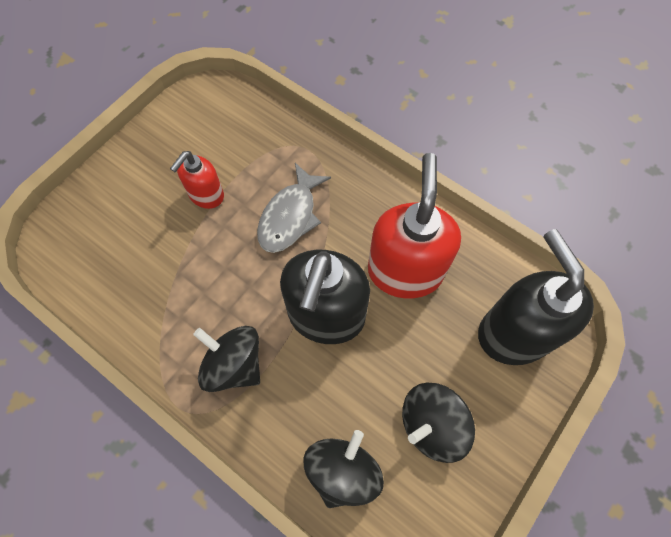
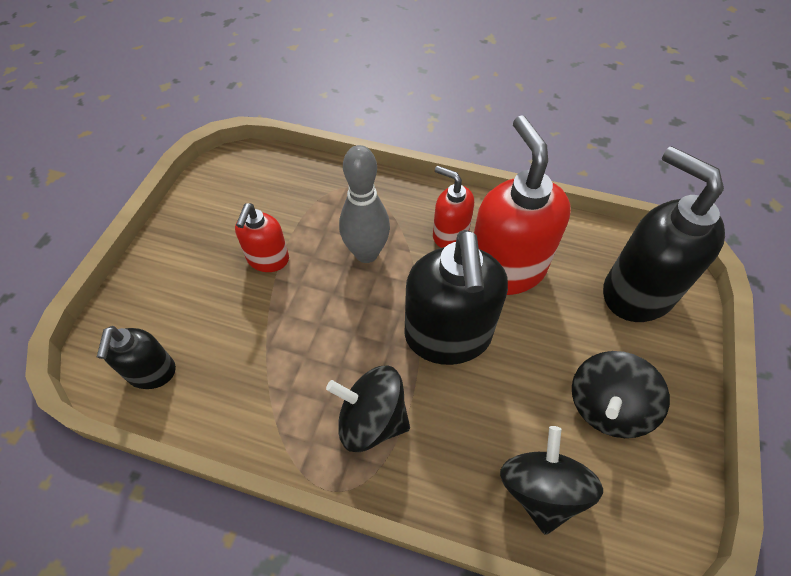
camera: 20 degrees left, 10 degrees down
(83, 265) = (152, 372): none -> black soap dispenser
(290, 216) = (366, 253): grey fish -> grey bowling pin
(370, 221) = (450, 234): none -> red soap dispenser

